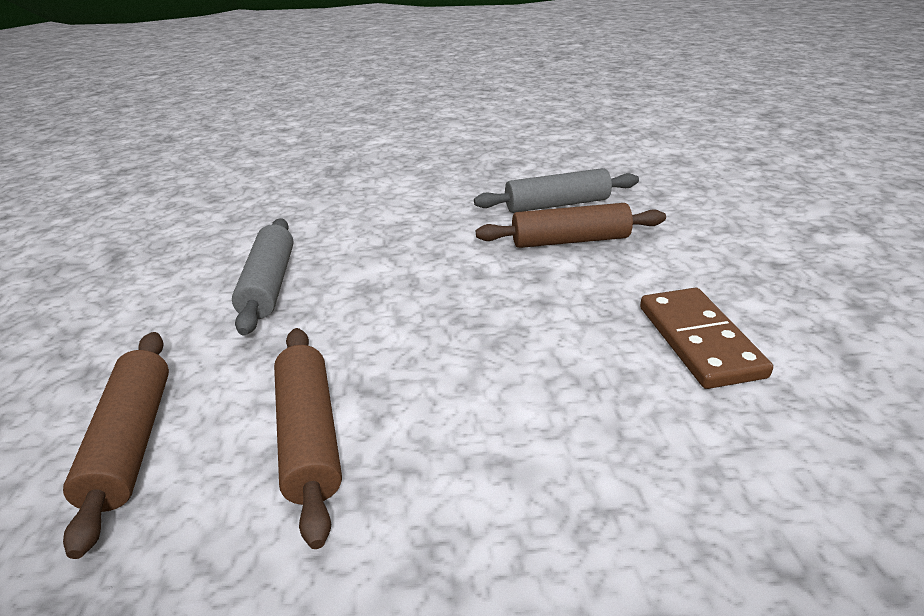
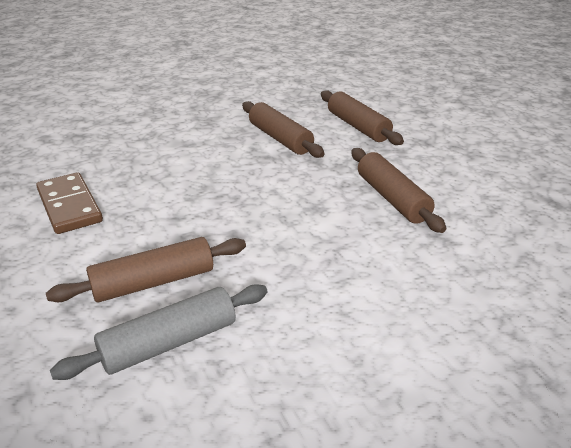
camera: 160 degrees right, 0 degrees up
(270, 284) = (392, 198): grey rolling pin -> brown rolling pin

